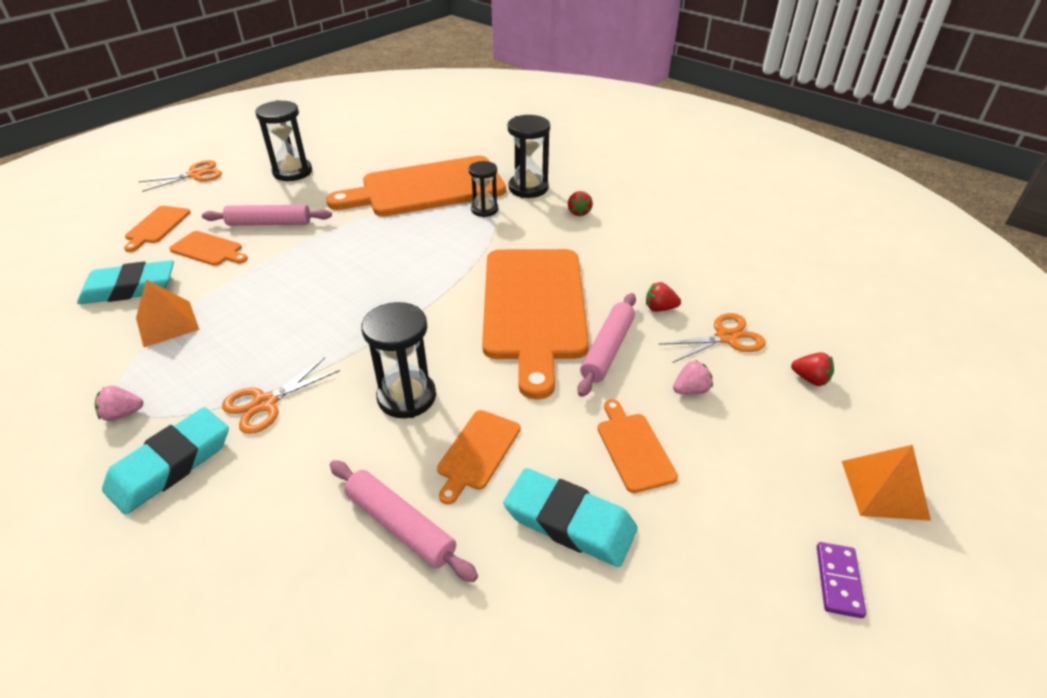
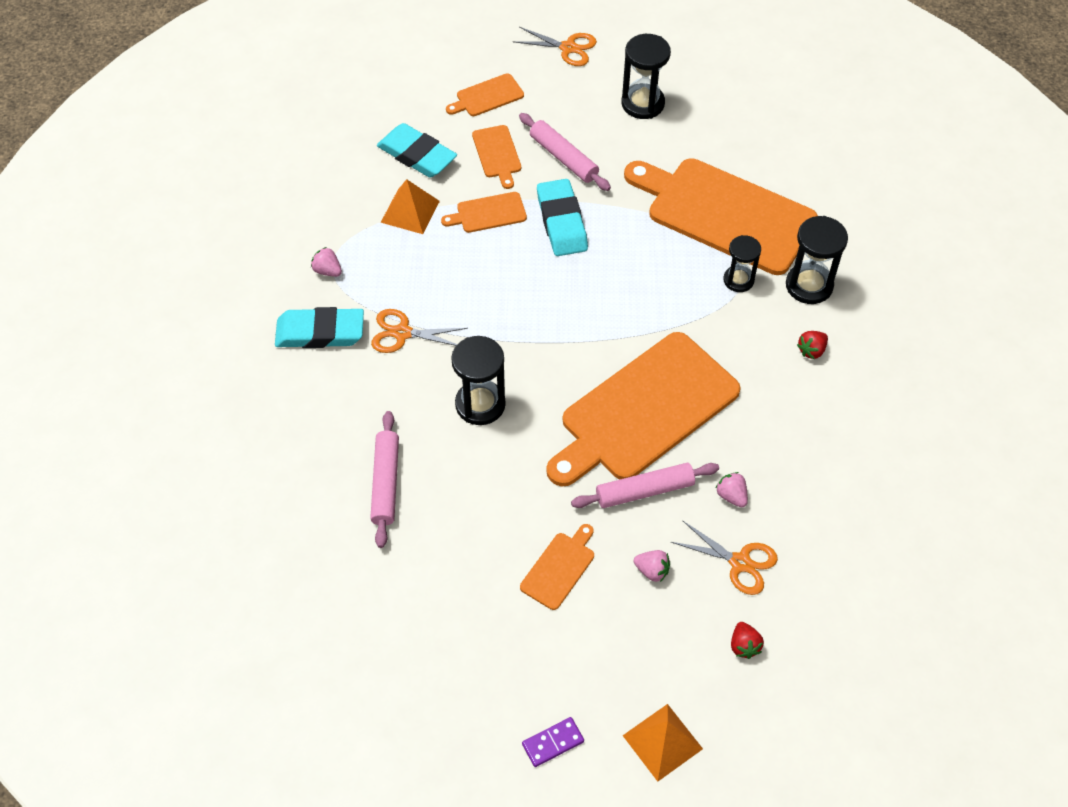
camera: 50 degrees right, 15 degrees up
(477, 452) = (473, 481): orange cutting board -> orange cutting board (488, 213)
(569, 522) = (466, 569): turquoise eraser -> turquoise eraser (561, 222)
(660, 308) = (731, 496): red strawberry -> pink strawberry

